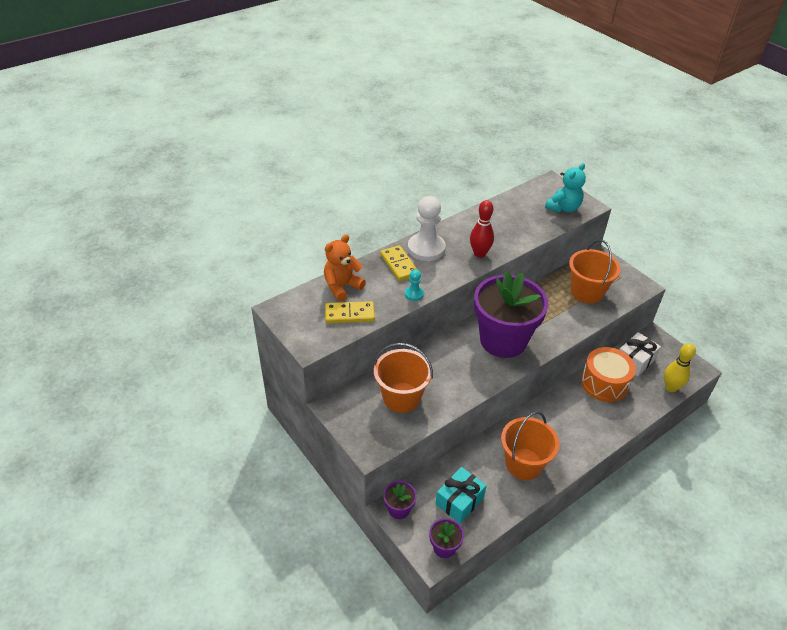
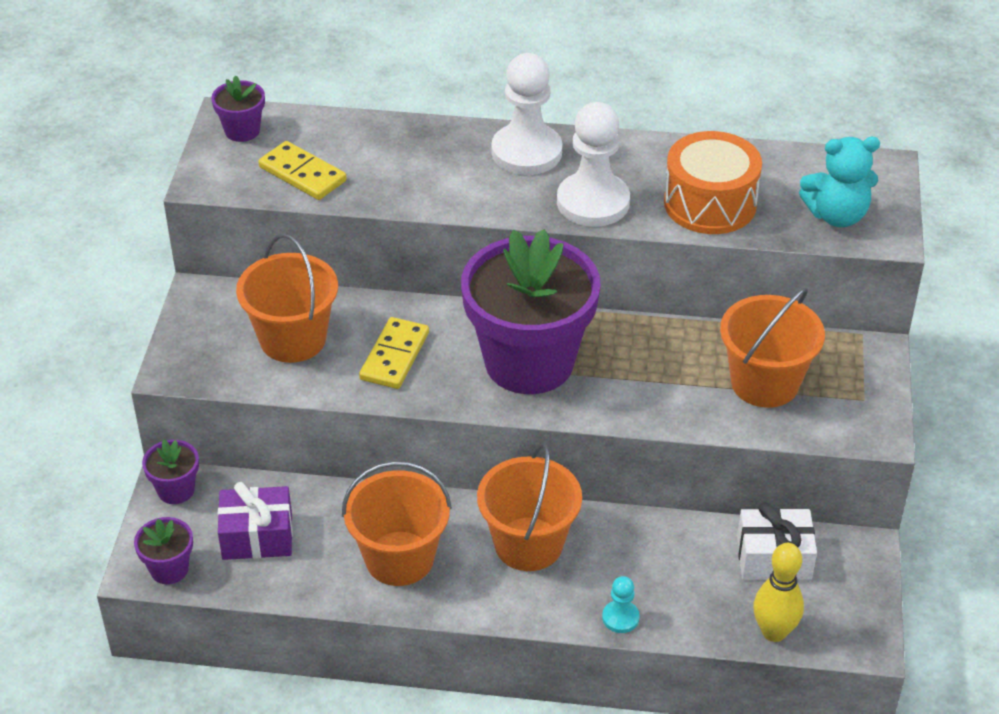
camera: 45 degrees right, 0 degrees up
(293, 312) = (242, 131): none -> purple flower pot
(342, 287) = (342, 136): orange teddy bear -> none
(399, 265) = (457, 152): yellow domino -> yellow domino (395, 356)
(414, 294) = (419, 199): turquoise pawn -> turquoise pawn (620, 618)
(459, 501) = (257, 536): turquoise gift -> purple gift
(479, 253) = (593, 202): red bowling pin -> white pawn
(558, 419) = (528, 544): none -> orange bucket
(604, 383) = (673, 551): orange drum -> orange drum (710, 203)

